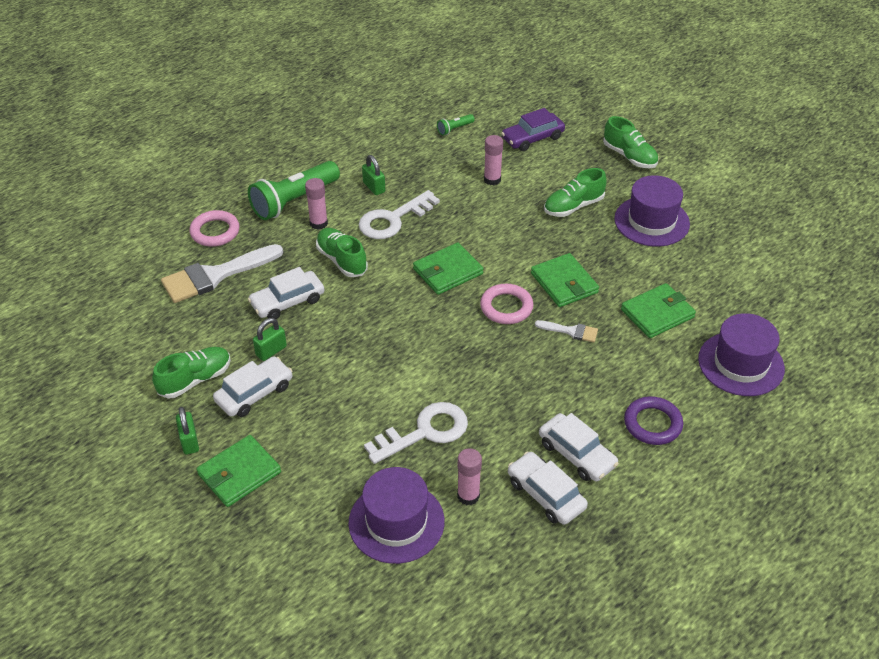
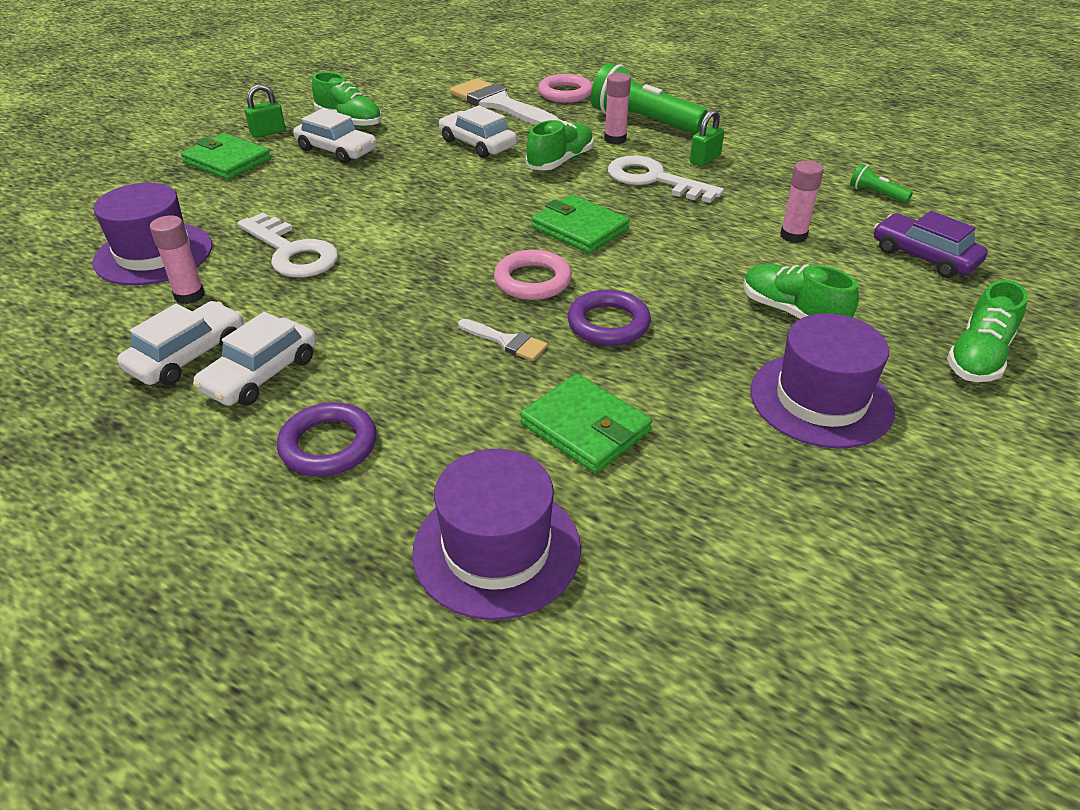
camera: 75 degrees right, 5 degrees down
(271, 351) = (400, 148): green padlock -> none
(564, 283) = (608, 323): green wallet -> purple ring
(571, 331) = (506, 341): white brush -> white brush turned 60 degrees counterclockwise

